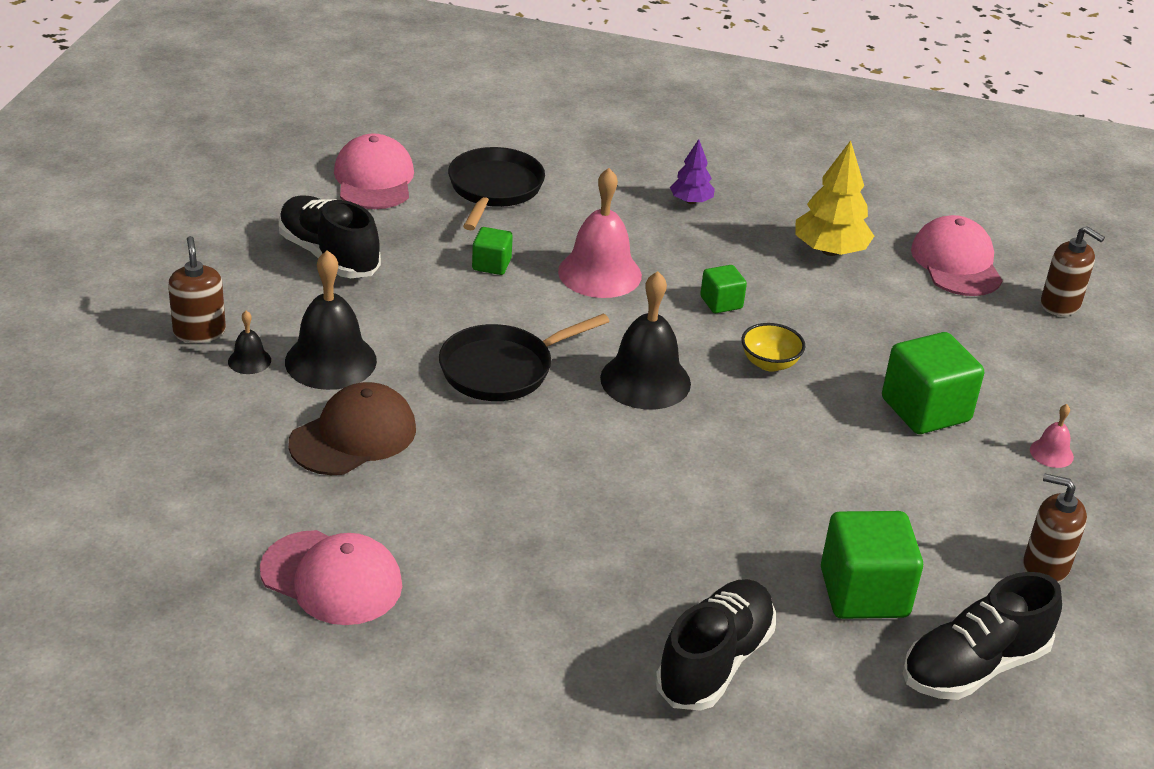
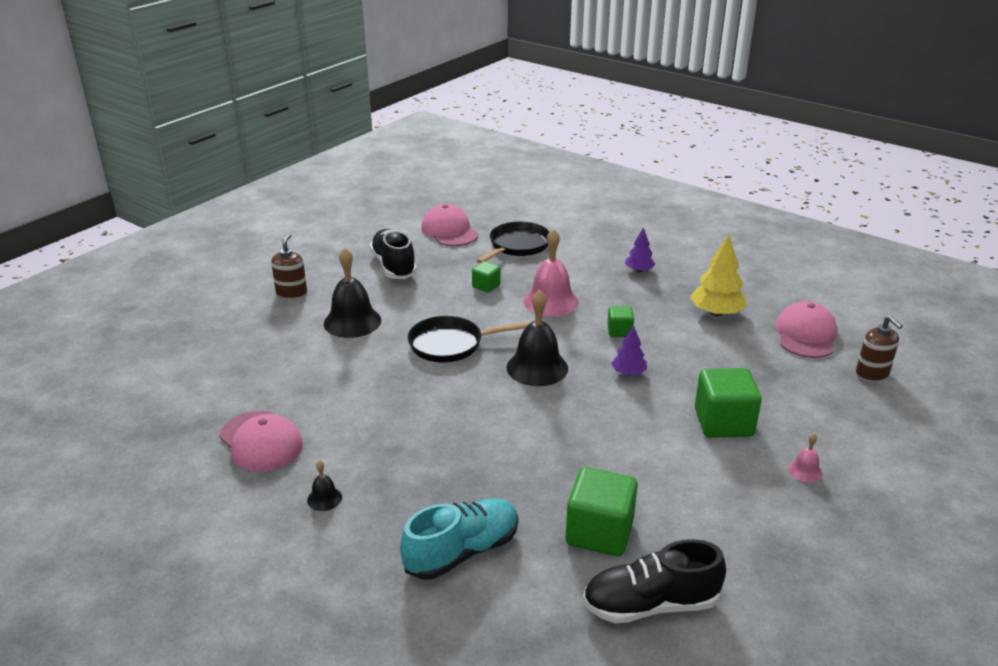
camera: 25 degrees right, 5 degrees down
(249, 361) = (307, 313): black bell -> black bell (324, 498)
(353, 436) = (334, 365): brown cap -> none
(374, 179) = (449, 231): pink cap -> pink cap turned 45 degrees counterclockwise
(714, 662) = (462, 552): black shoe -> turquoise shoe
(769, 363) = (628, 373): yellow bowl -> purple tree
(1045, 566) = (752, 547): brown soap dispenser -> none

